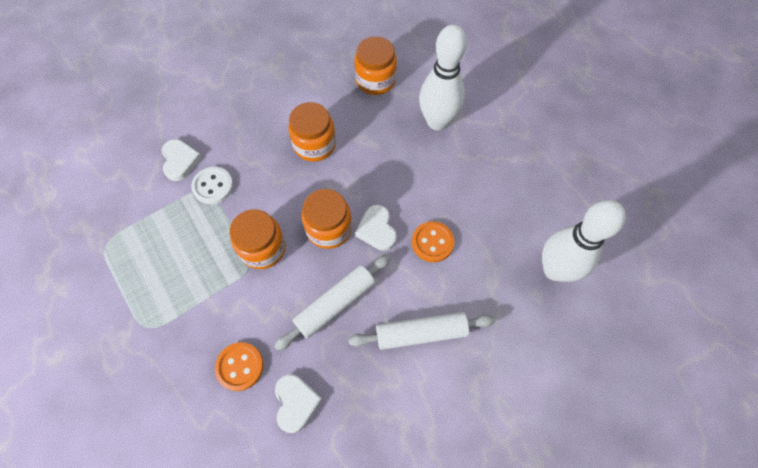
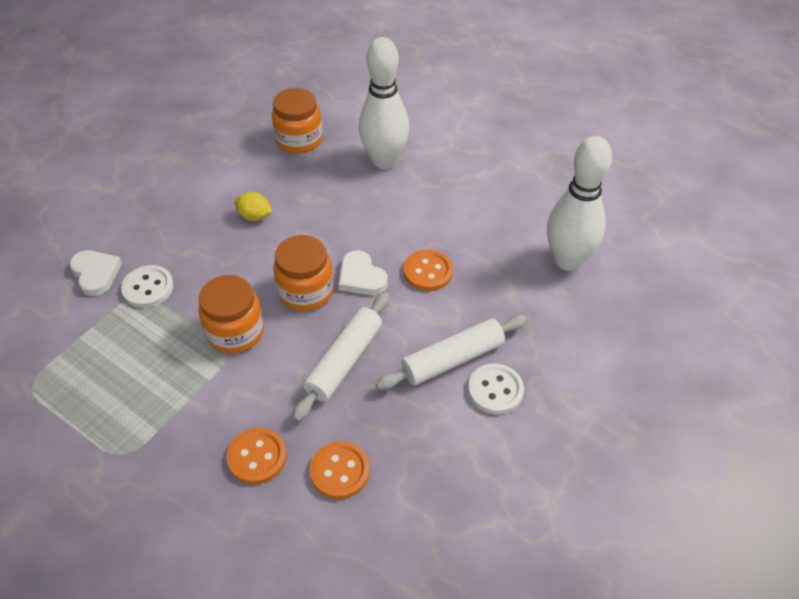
camera: 20 degrees left, 15 degrees down
(296, 402) = (340, 471): white heart -> orange button
(314, 145) = (255, 216): orange jar -> yellow lemon
(444, 374) = (495, 390): none -> white button

